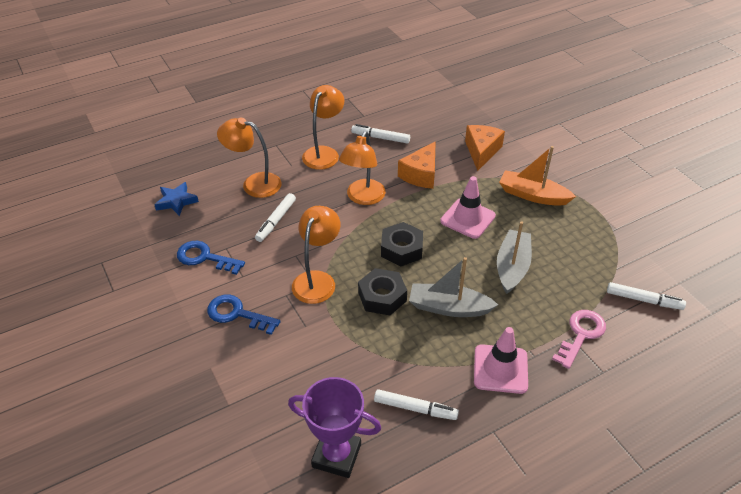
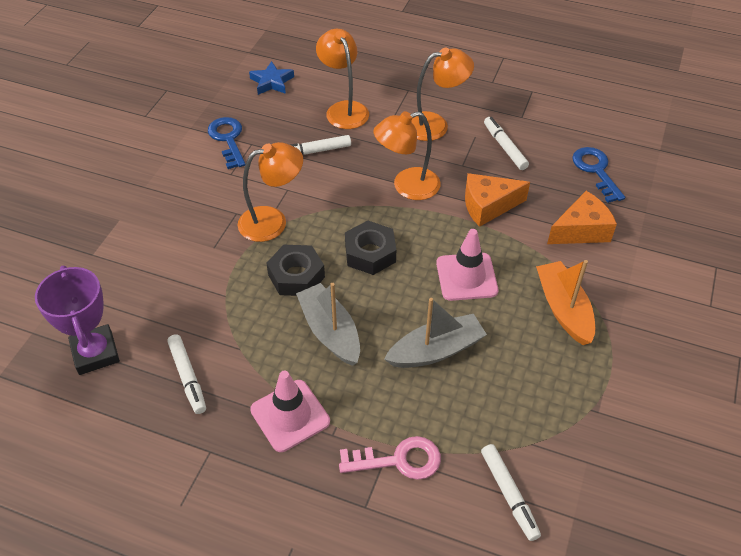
camera: 50 degrees right, 5 degrees up
(237, 314) = (187, 198): blue key -> blue key (596, 170)

